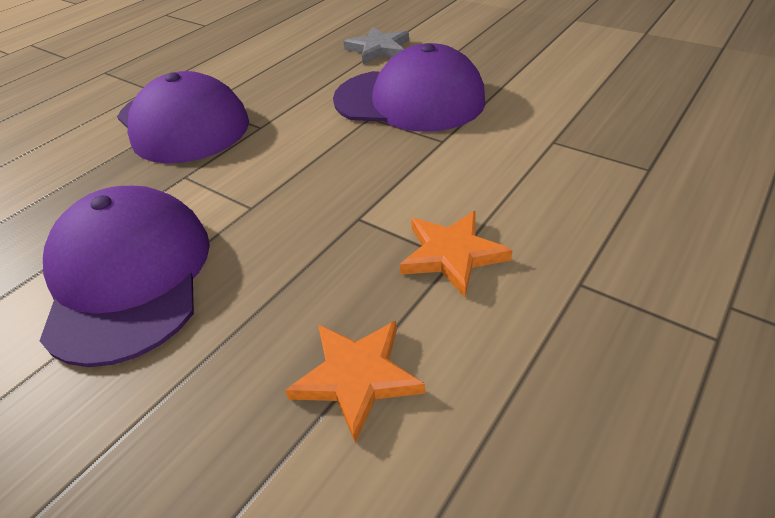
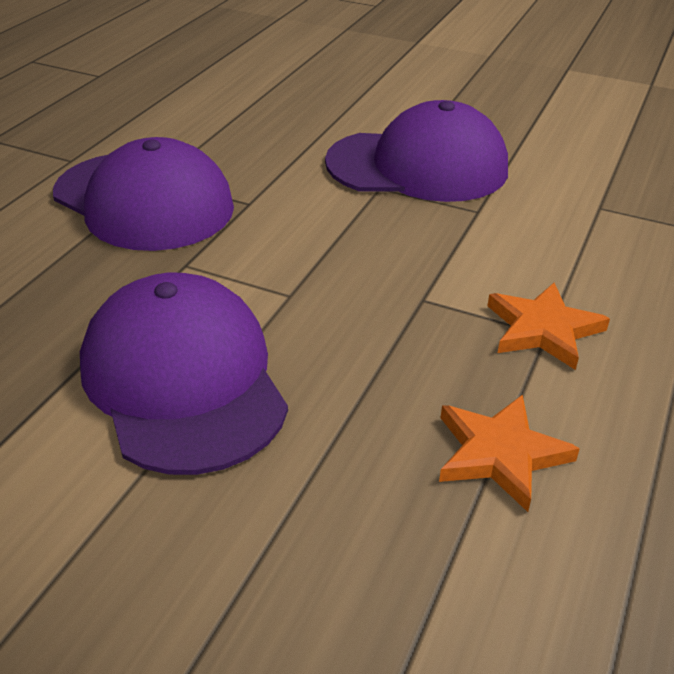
camera: 15 degrees left, 5 degrees down
(378, 49) = (350, 106): grey star -> none

